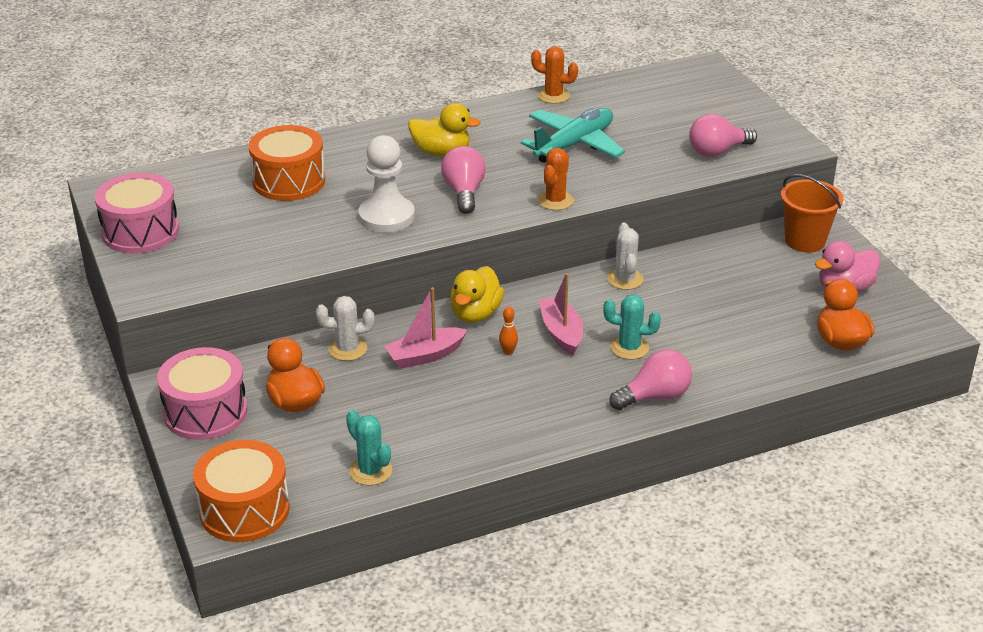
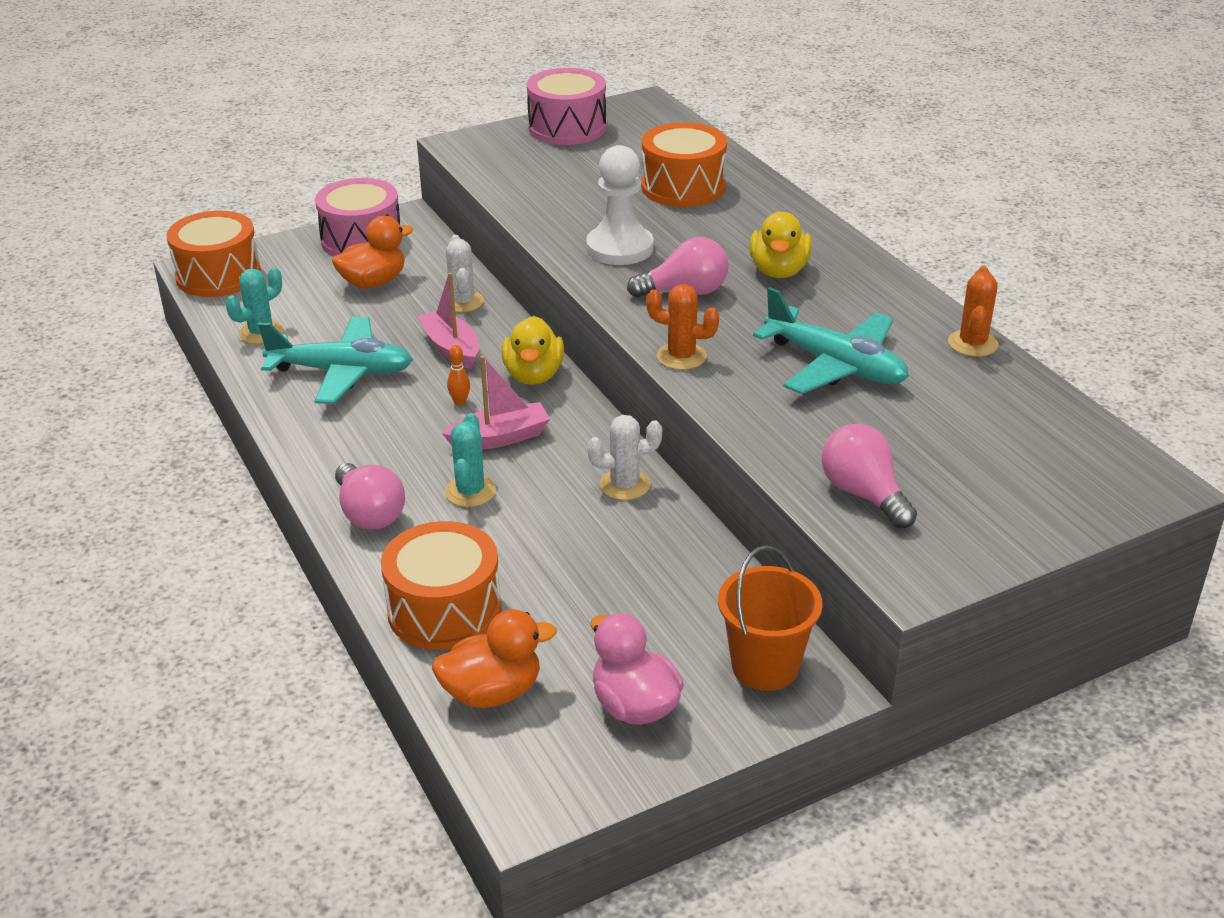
camera: 85 degrees right, 0 degrees up
(451, 417) = (342, 372): none -> turquoise plane
(475, 314) = (533, 375): yellow duck -> yellow duck turned 105 degrees counterclockwise
(763, 360) = (444, 610): none -> orange drum

